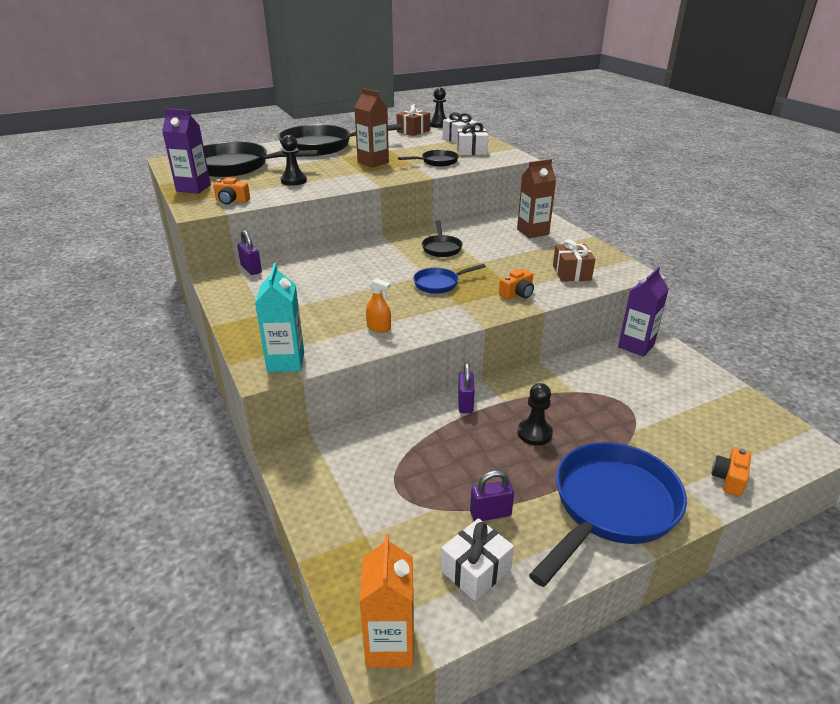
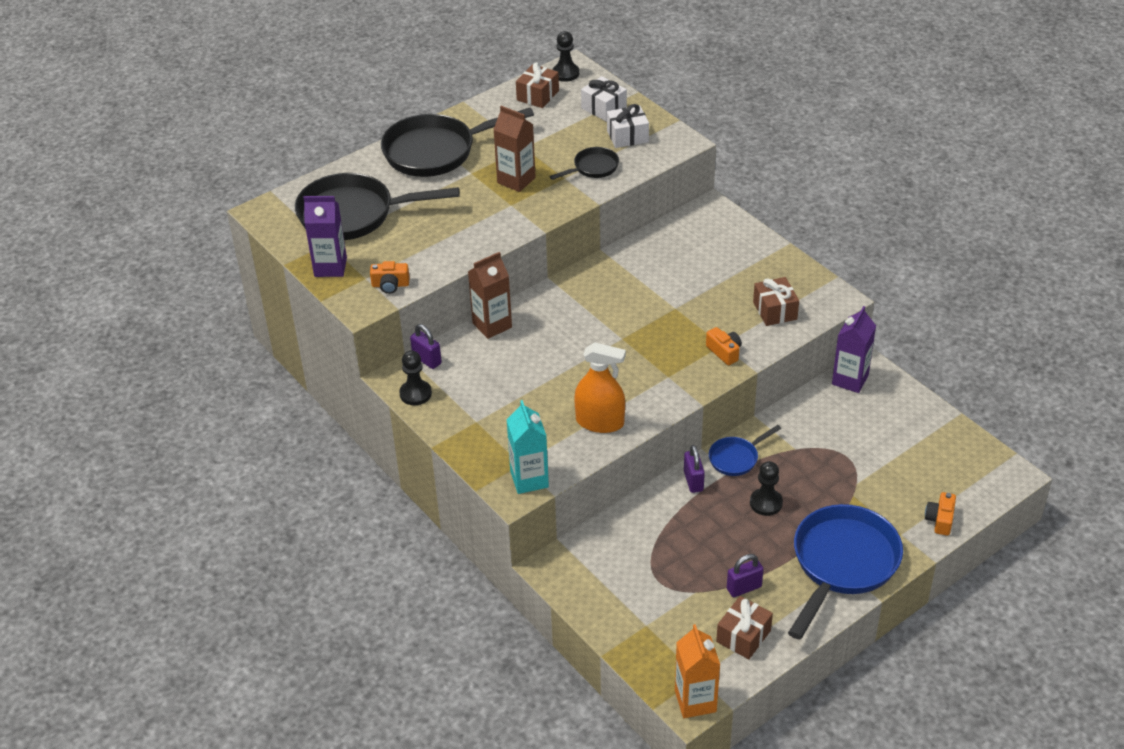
camera: 10 degrees left, 10 degrees up
(293, 181) = (439, 234): black pawn -> black pawn (415, 394)
(379, 328) = (600, 422): orange spray bottle -> orange spray bottle, size x1.91
(439, 284) = (640, 350): blue pan -> blue pan (736, 458)
(441, 248) = (624, 291): black pan -> none
(475, 570) = (743, 636): white gift -> brown gift
(517, 294) = (724, 352): orange camera -> orange camera turned 75 degrees counterclockwise
(532, 232) = (720, 246): brown carton -> brown carton (492, 325)

